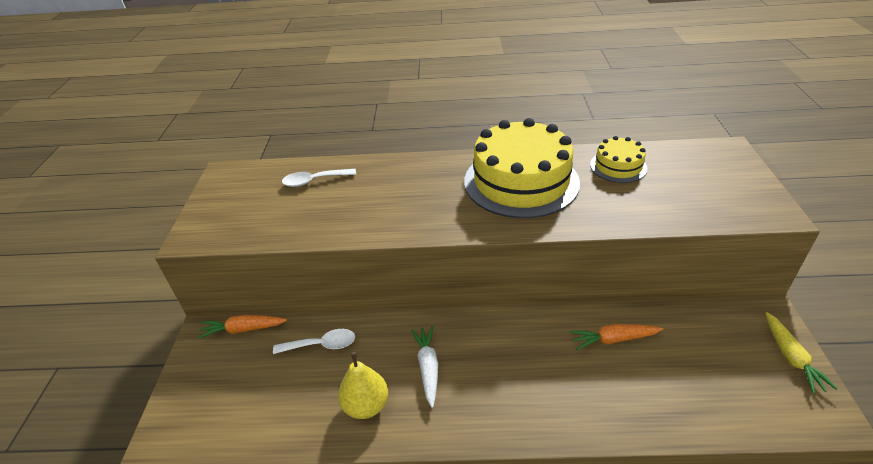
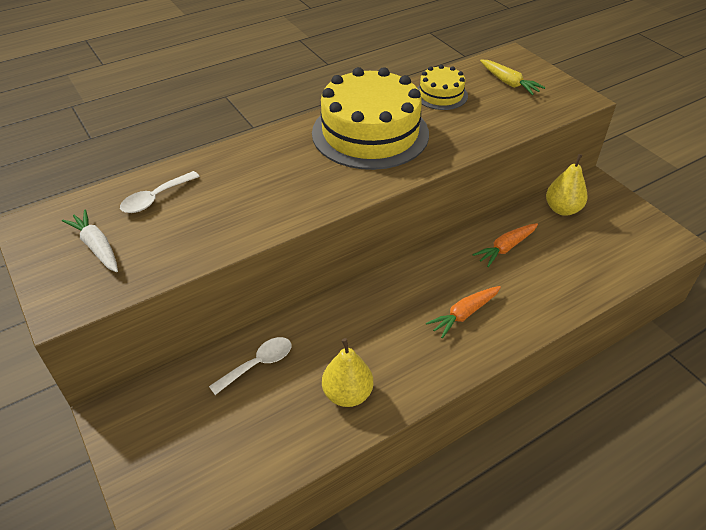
camera: 35 degrees left, 5 degrees up
(243, 329) = (157, 389): orange carrot -> orange carrot (464, 314)
(428, 367) = (376, 337): white carrot -> white carrot (96, 247)
(708, 325) = (562, 209): none -> yellow pear
(791, 357) = (628, 210): yellow carrot -> yellow carrot (509, 83)

